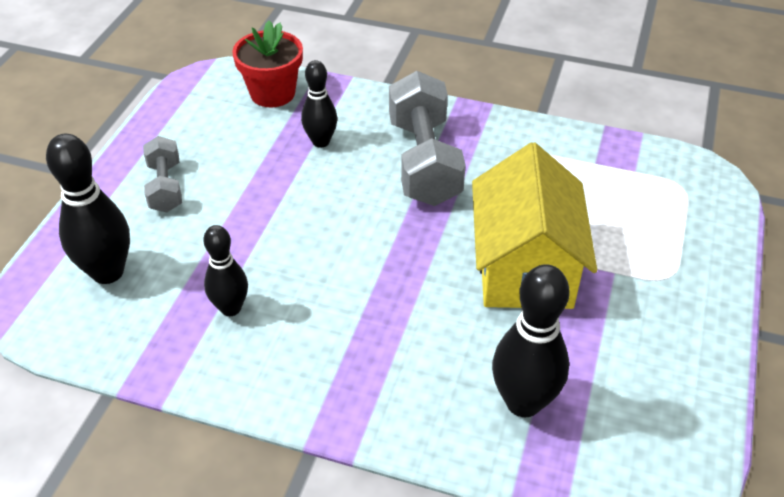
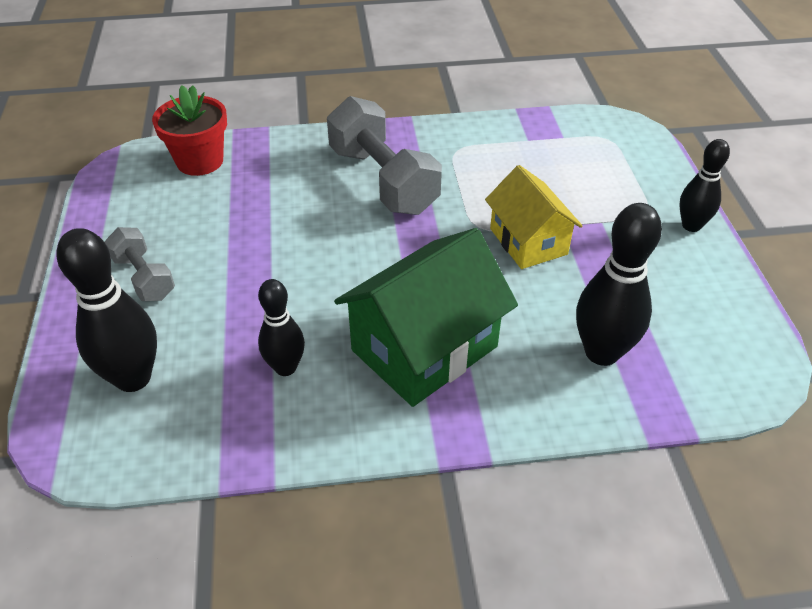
camera: 25 degrees left, 0 degrees up
(321, 142) = (276, 191): black bowling pin -> black bowling pin (691, 226)
(359, 335) = (424, 348): none -> green house
(525, 267) = (528, 241): yellow house -> yellow house, size x0.65

